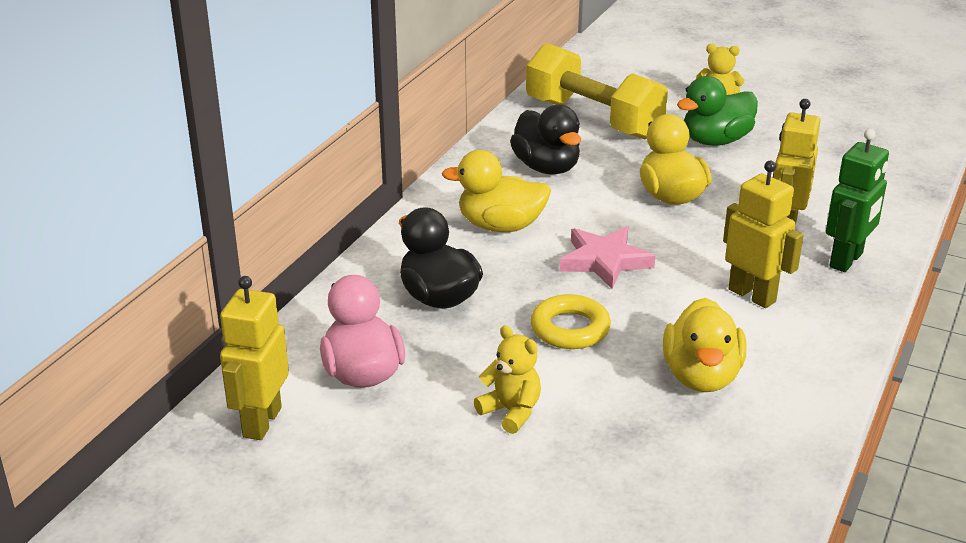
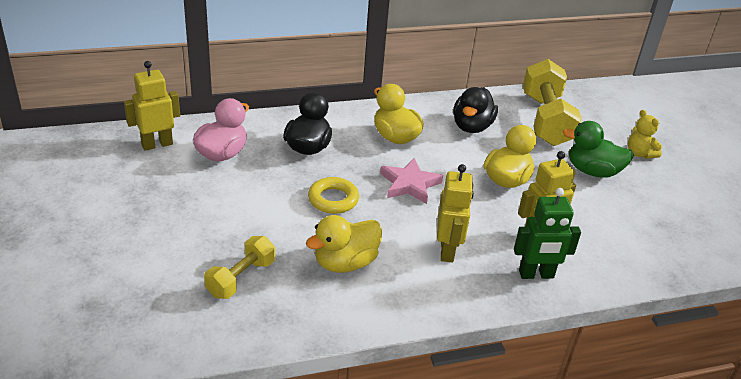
camera: 45 degrees right, 5 degrees up
(511, 412) = (242, 211): yellow teddy bear -> none
(649, 473) = (241, 278): none -> yellow dumbbell

